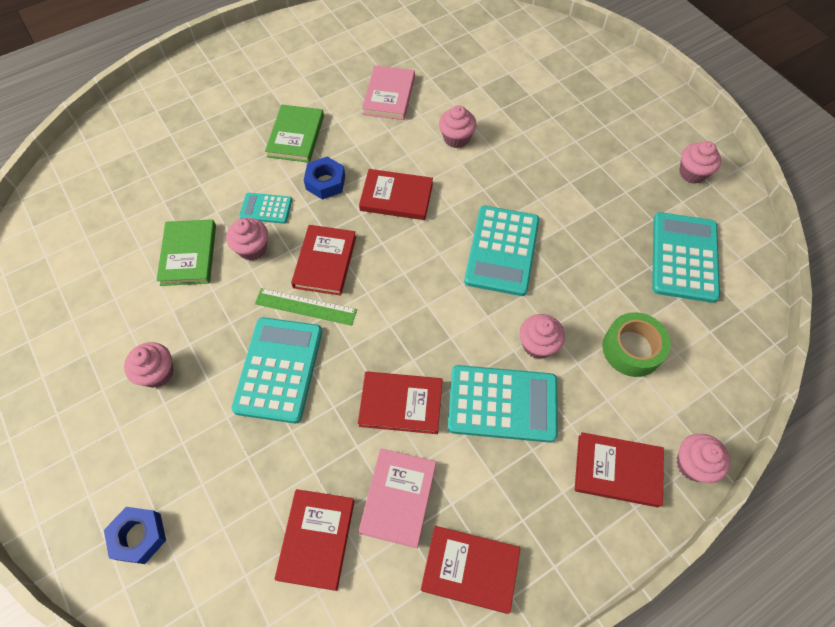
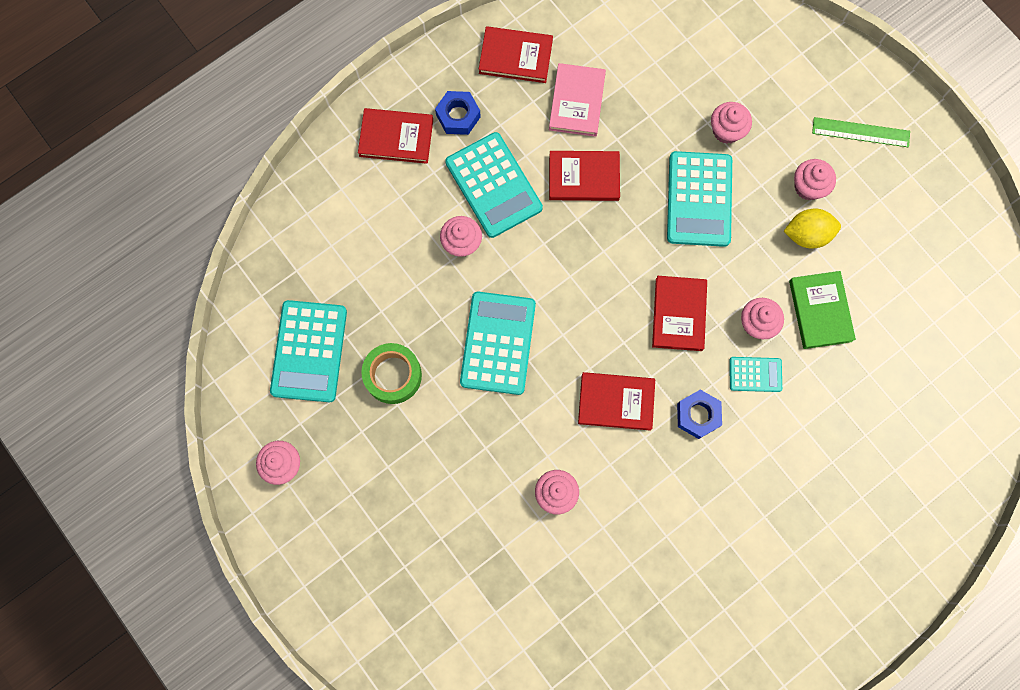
camera: 175 degrees right, 15 degrees up
(139, 536) = (777, 58): blue nut -> blue nut (458, 116)
(176, 324) = (807, 234): none -> yellow lemon
(296, 136) = (746, 480): green book -> none
(306, 306) = (687, 263): green ruler -> green ruler (860, 132)
(316, 539) = (637, 67): red book -> none
(389, 95) = (644, 557): pink book -> none
(502, 403) = (493, 185): turquoise calculator -> turquoise calculator turned 120 degrees counterclockwise
(632, 349) = (373, 246): green tape -> green tape (393, 375)
(693, 464) = (332, 148): pink cupcake -> pink cupcake (726, 130)

